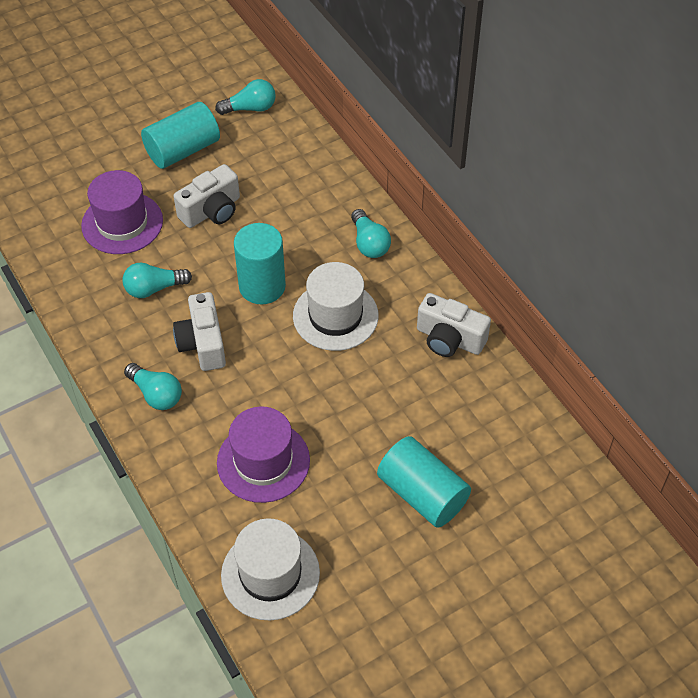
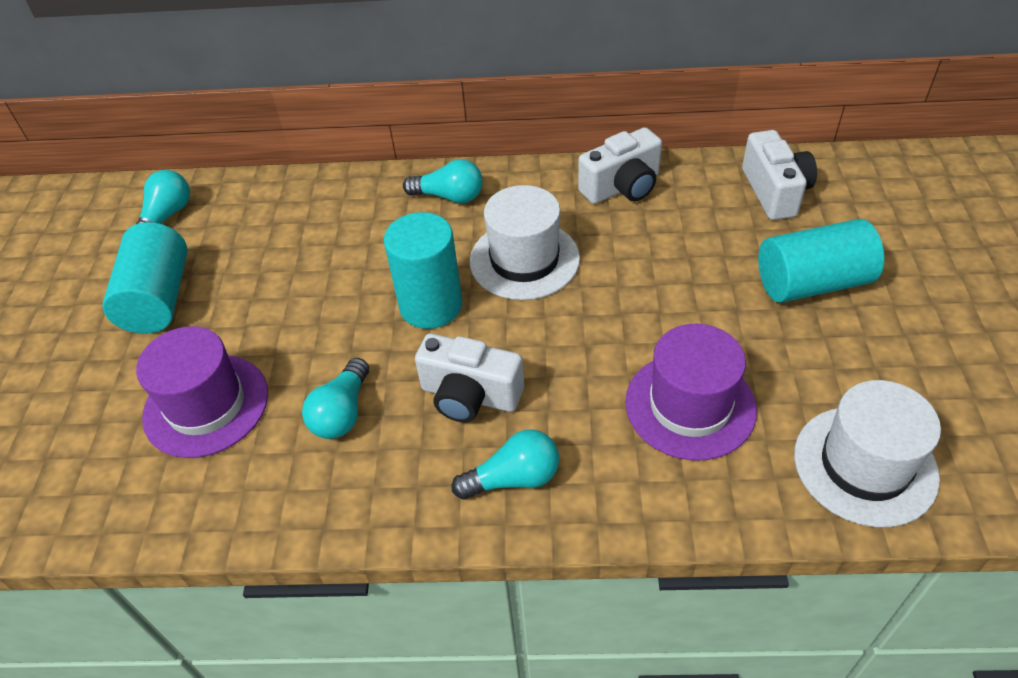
camera: 55 degrees left, 5 degrees down
(211, 211) = (277, 308): white camera -> white camera (774, 192)

